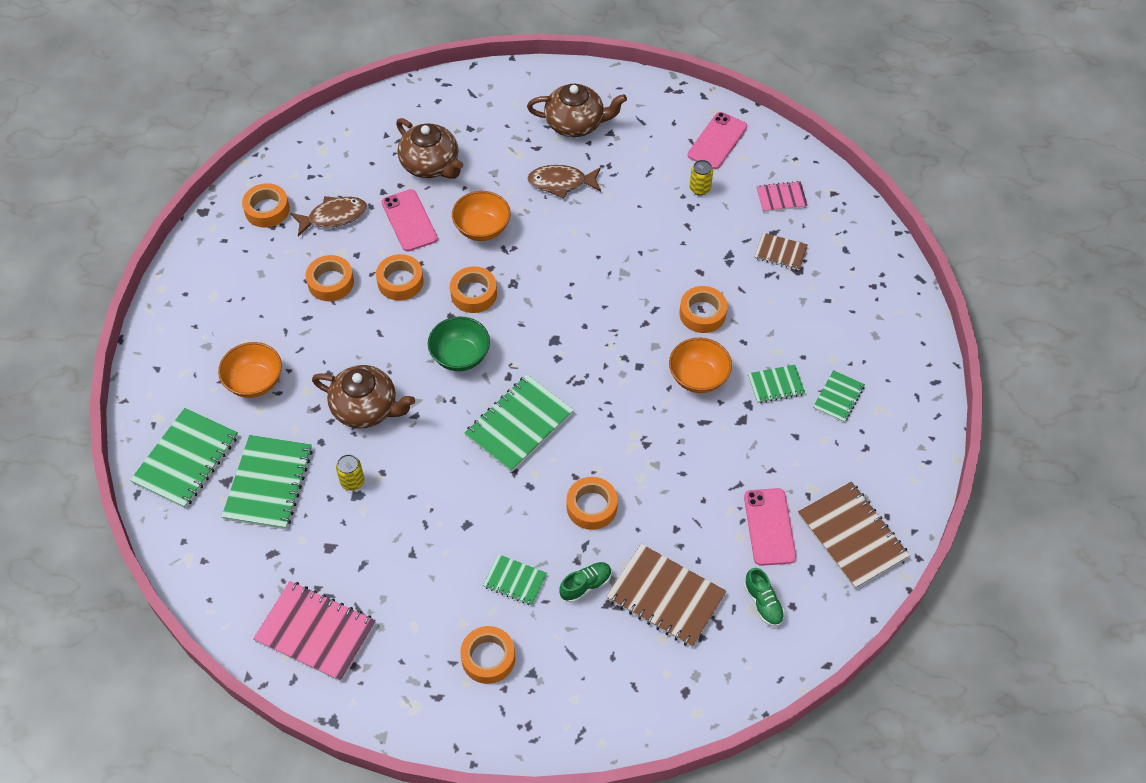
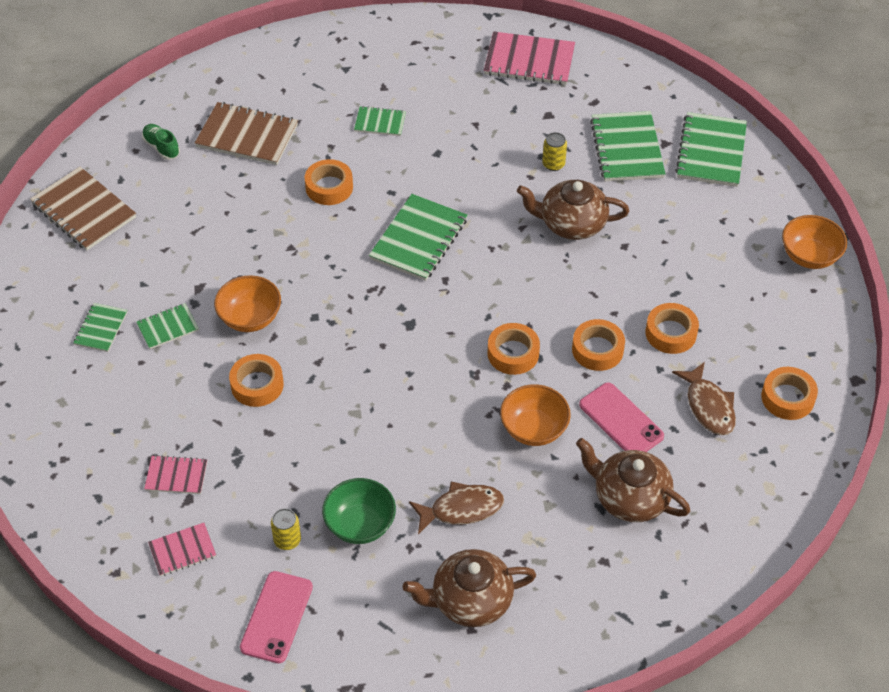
camera: 165 degrees right, 5 degrees down
(255, 382) = (690, 224): orange bowl -> orange bowl (809, 256)
(334, 216) = (708, 406): brown fish -> brown fish turned 75 degrees counterclockwise
(460, 356) = (501, 288): green bowl -> green bowl (360, 524)
(488, 658) = (384, 71): orange tape -> none
(586, 585) = (318, 131): green shoe -> none
(769, 527) = (162, 203): pink phone -> none
(780, 253) = (176, 476): brown notebook -> pink notebook

